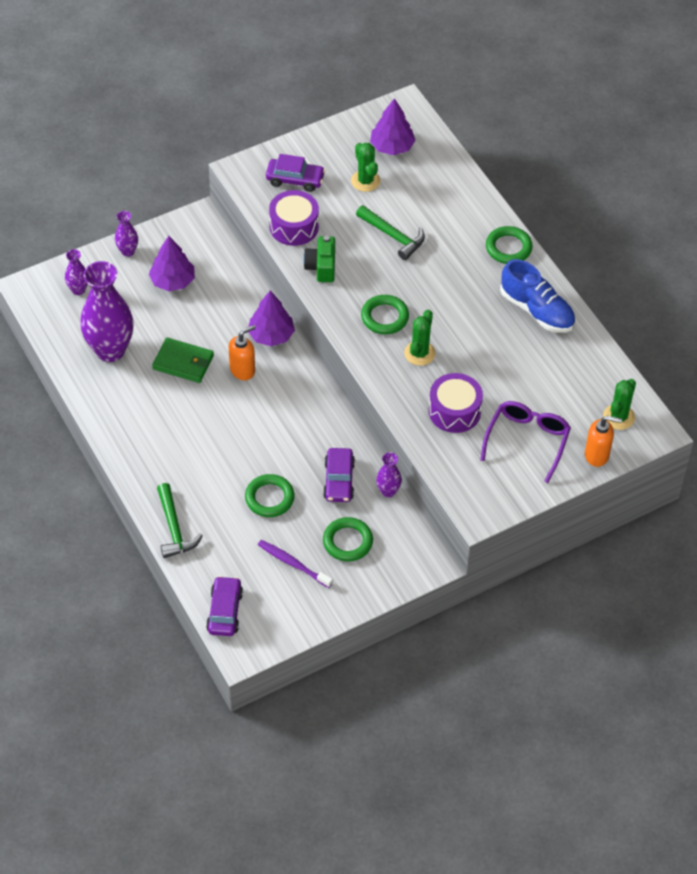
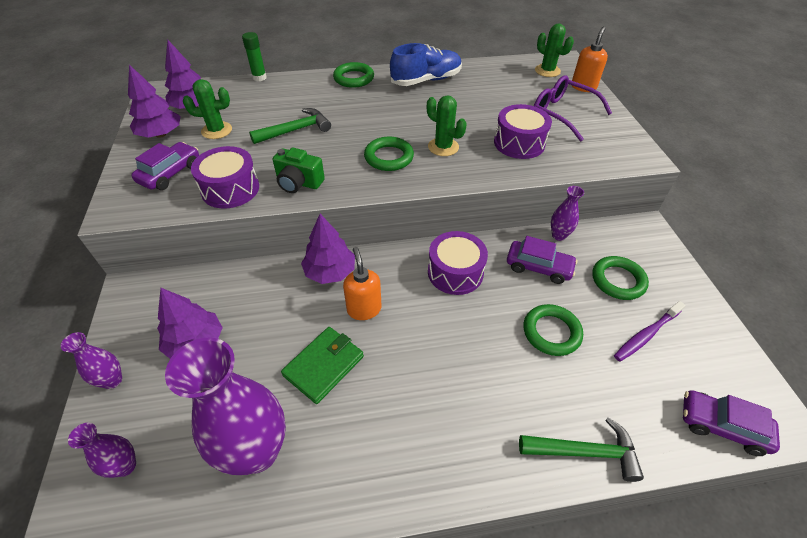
camera: 70 degrees left, 5 degrees down
(307, 421) = (455, 272): none -> purple drum
(341, 146) = (161, 134): none -> purple tree
(469, 171) = (259, 77): none -> green glue stick

